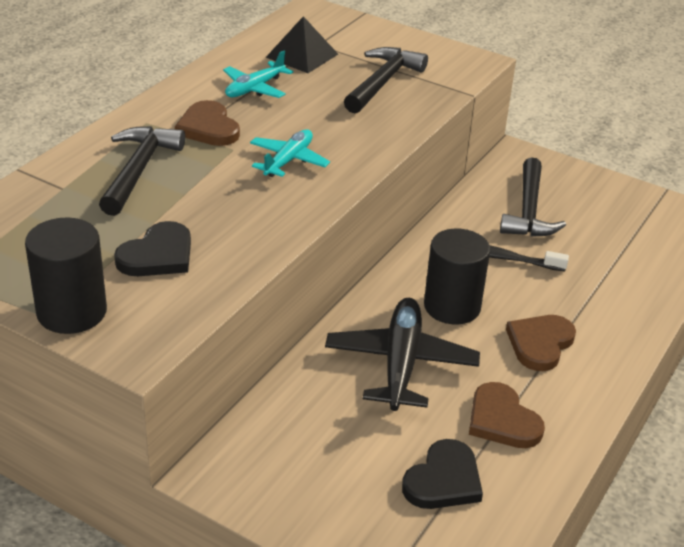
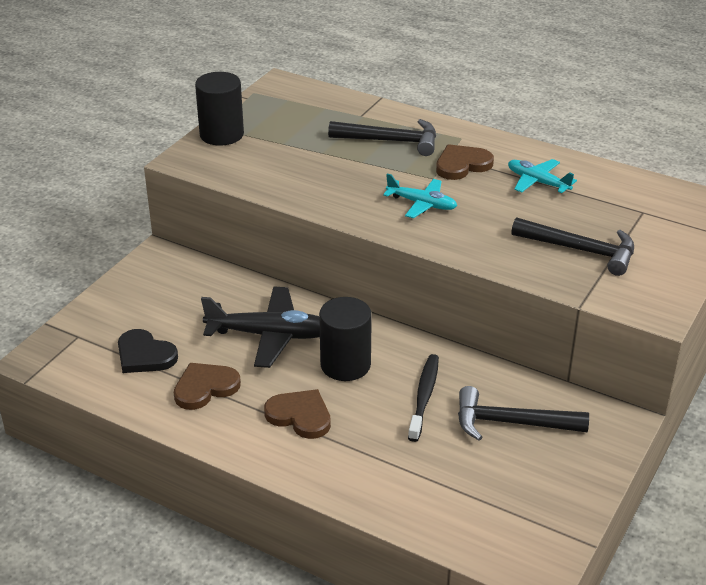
camera: 90 degrees right, 0 degrees up
(158, 255) = (284, 158): black heart -> none
(302, 55) = (614, 203): black pyramid -> none

